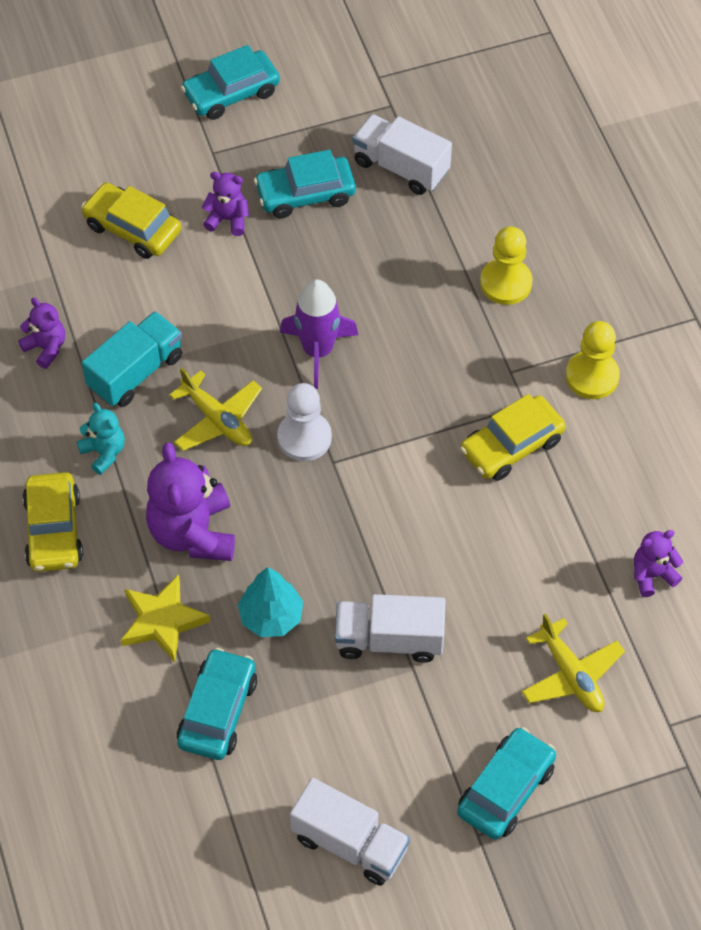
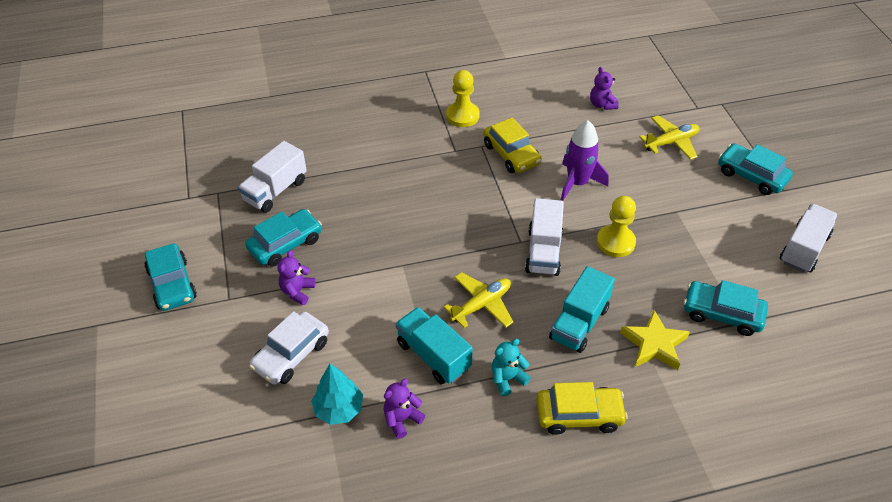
camera: 85 degrees left, 10 degrees down
(132, 228) = (291, 354): yellow car -> white car
(193, 533) = (579, 323): purple teddy bear -> turquoise truck
(271, 616) = (645, 281): turquoise tree -> turquoise tree (339, 409)
(304, 437) = (500, 255): white pawn -> none
(305, 194) = (285, 244): turquoise car -> turquoise car turned 120 degrees counterclockwise
(318, 351) = (427, 244): purple rocket -> purple rocket (577, 183)
(389, 639) = (656, 221): white truck -> white truck (543, 251)
(505, 283) = (385, 147): yellow pawn -> yellow pawn (615, 242)

